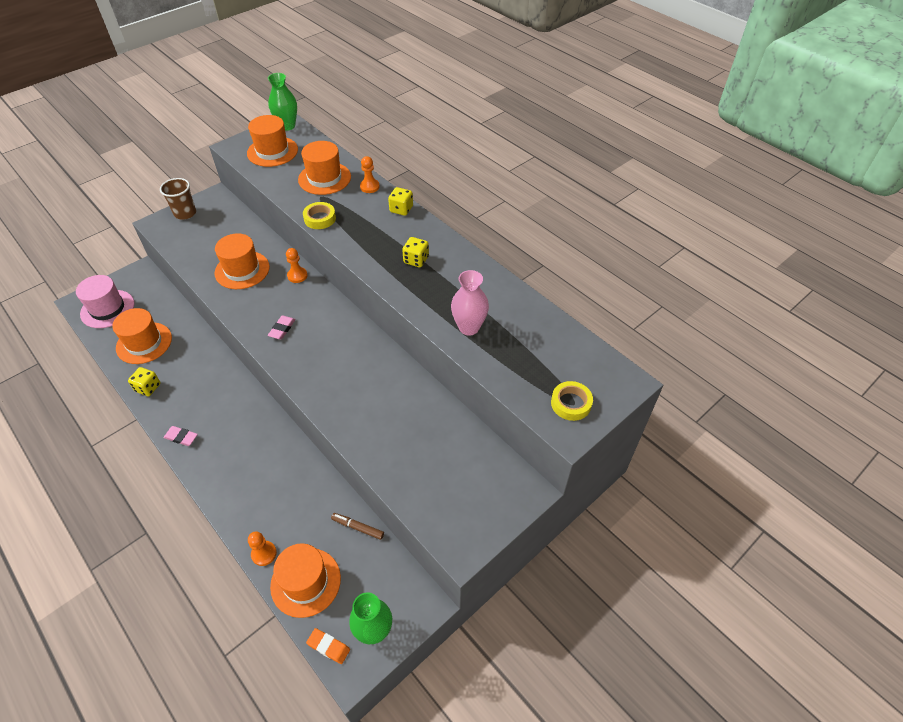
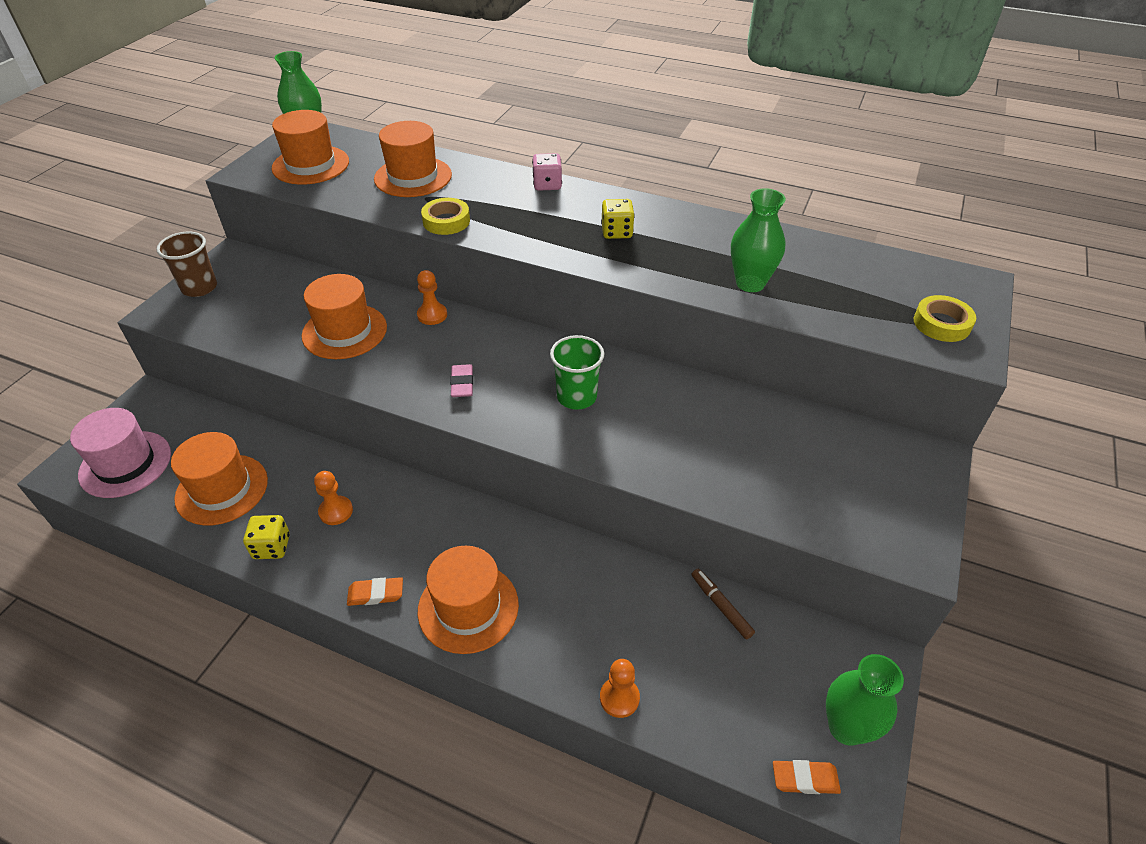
camera: 25 degrees left, 5 degrees down
(181, 437) = (375, 594): pink eraser -> orange eraser
(305, 582) = (707, 708): orange hat -> orange hat (468, 607)
(340, 362) = (576, 397): none -> green cup
(358, 527) = (721, 606): brown marker -> brown marker turned 60 degrees clockwise
(369, 187) = (483, 171): orange pawn -> orange pawn (336, 511)
(401, 209) = (547, 185): yellow dice -> pink dice
(469, 327) = (750, 283): pink vase -> green vase

